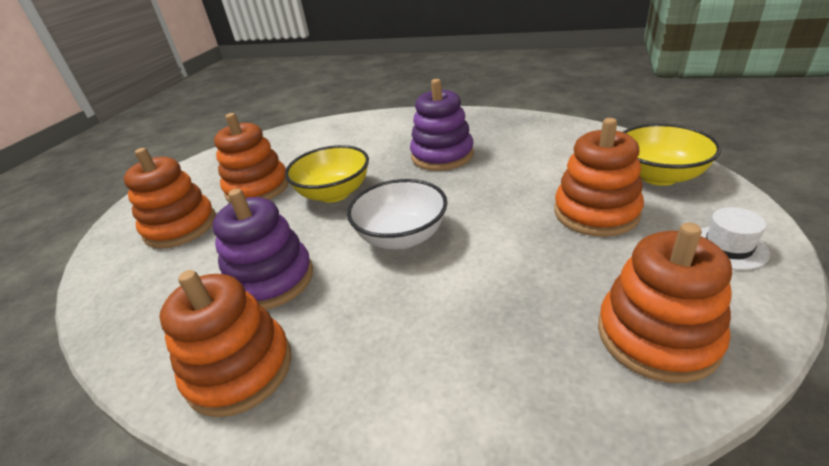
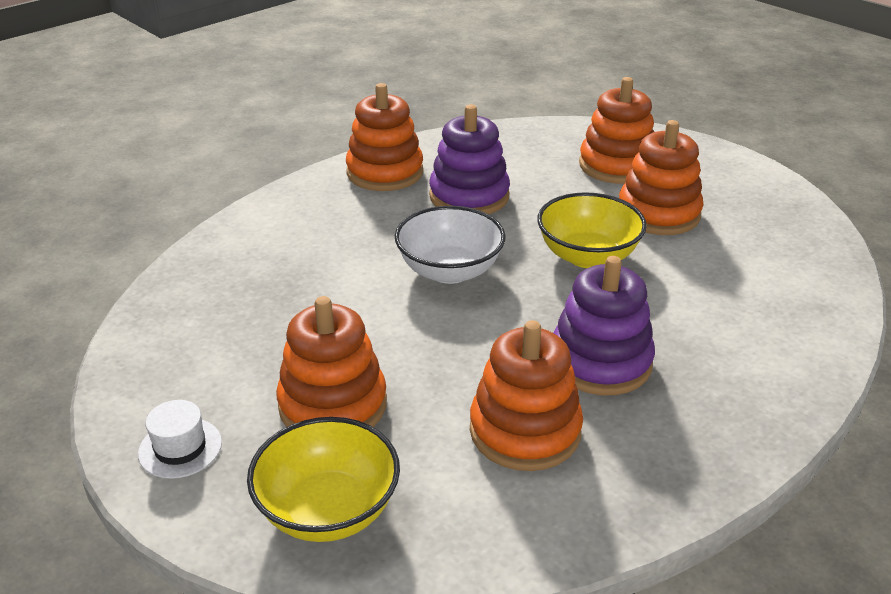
camera: 115 degrees right, 0 degrees up
(657, 336) = (181, 335): orange stacking toy -> orange stacking toy (525, 431)

